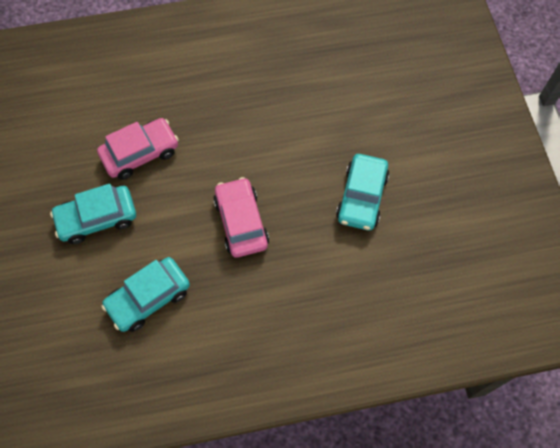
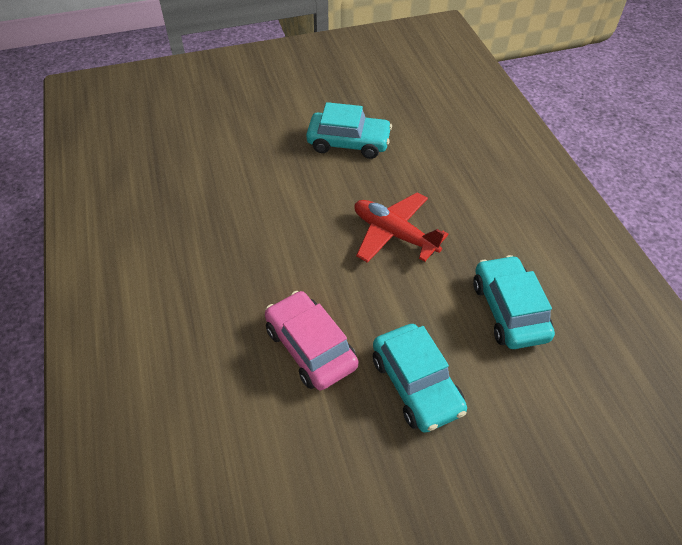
camera: 95 degrees left, 15 degrees down
(148, 298) = (509, 310): turquoise car -> turquoise car turned 150 degrees counterclockwise
(241, 222) = (394, 234): pink car -> red plane

